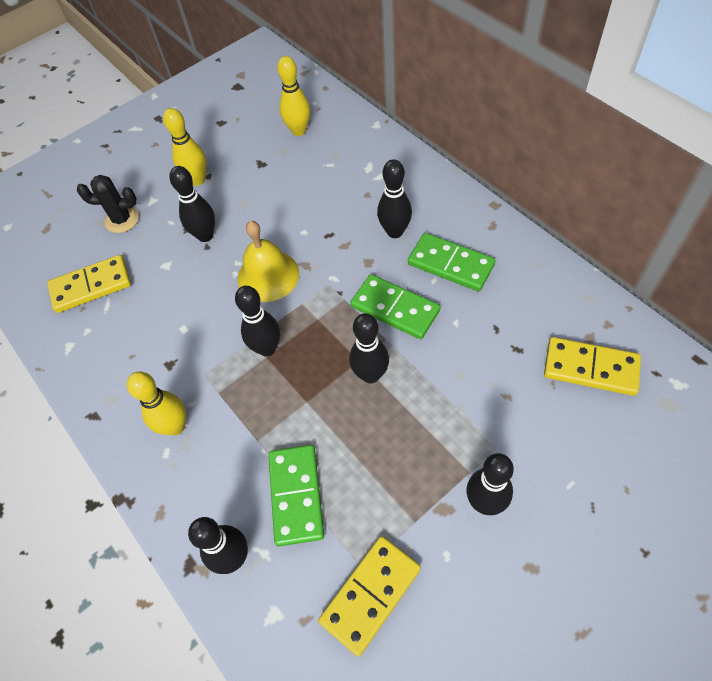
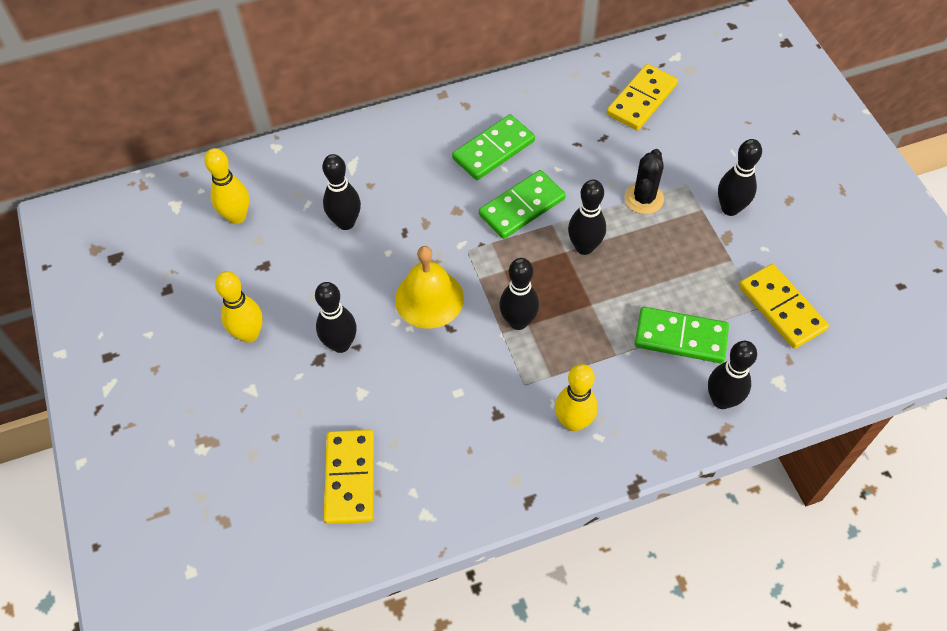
camera: 75 degrees left, 0 degrees up
(122, 220) = (264, 428): black cactus -> black cactus (644, 198)
(395, 231) = (431, 178): black bowling pin -> black bowling pin (346, 222)

